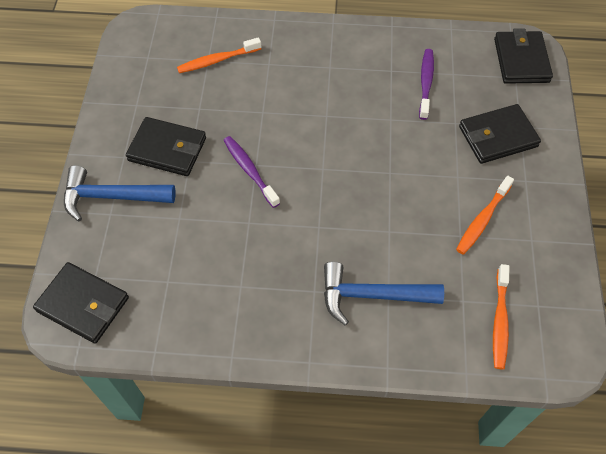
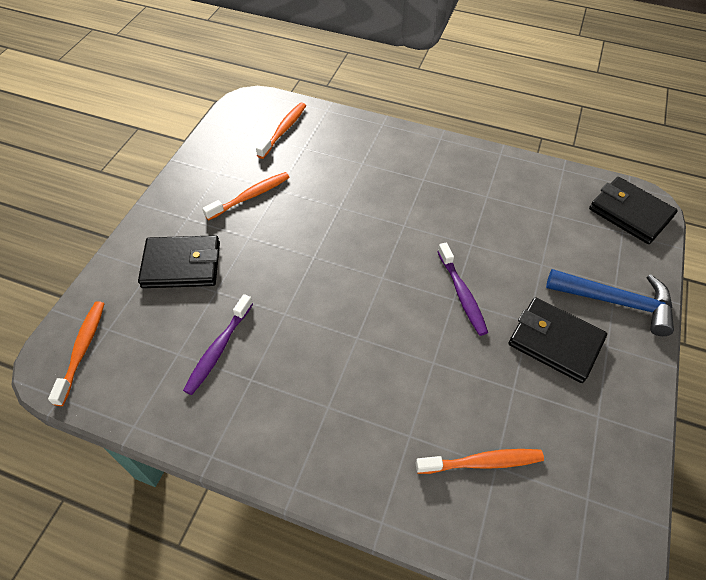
camera: 165 degrees left, 5 degrees down
(372, 295) = (376, 166): blue hammer -> none
(521, 60) = (82, 350): black wallet -> orange toothbrush

